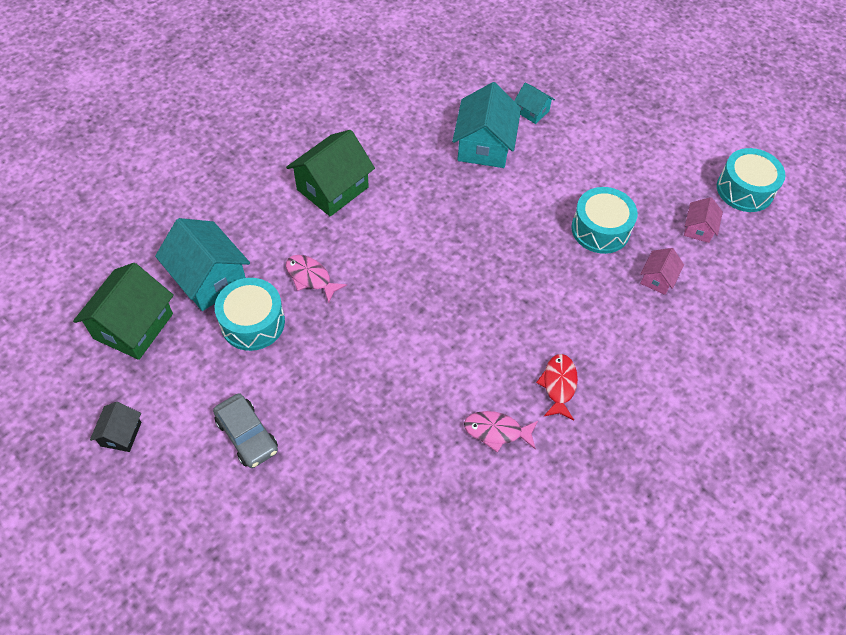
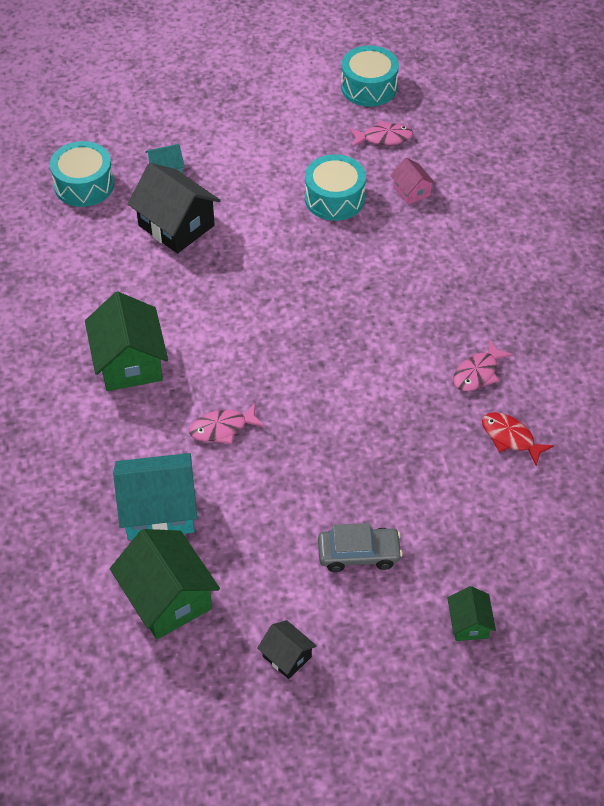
camera: 55 degrees left, 5 degrees down
(224, 558) = (469, 623): none -> green house
(253, 322) = (239, 497): turquoise drum -> turquoise drum (84, 185)
(484, 145) = (176, 225): turquoise house -> black house
(558, 385) = (464, 310): red fish -> red fish (510, 438)
(698, 229) = (384, 138): pink house -> pink fish

